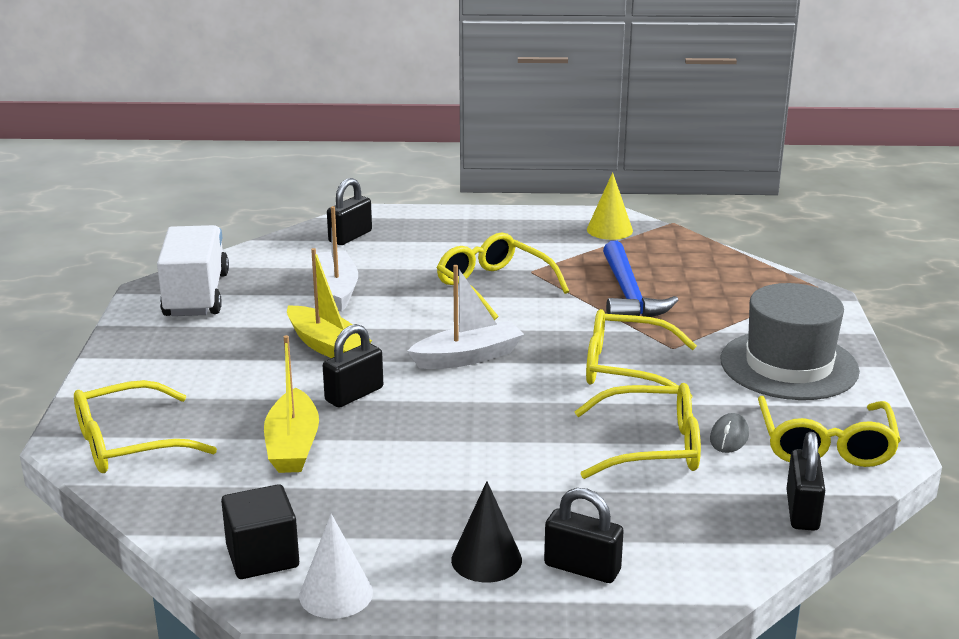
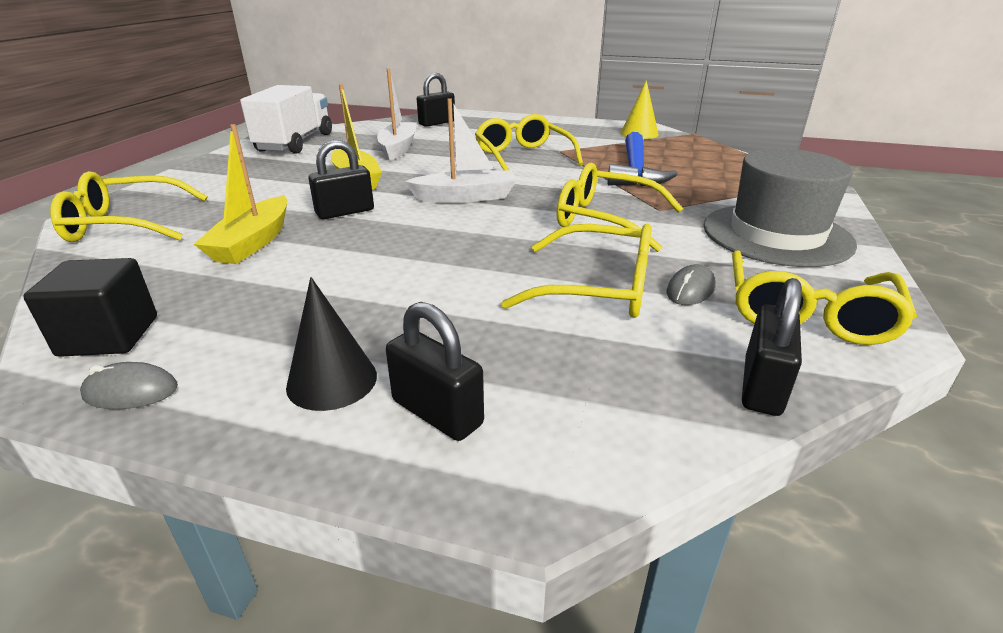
camera: 15 degrees right, 5 degrees up
(336, 594) = (131, 392): white cone -> grey mouse

